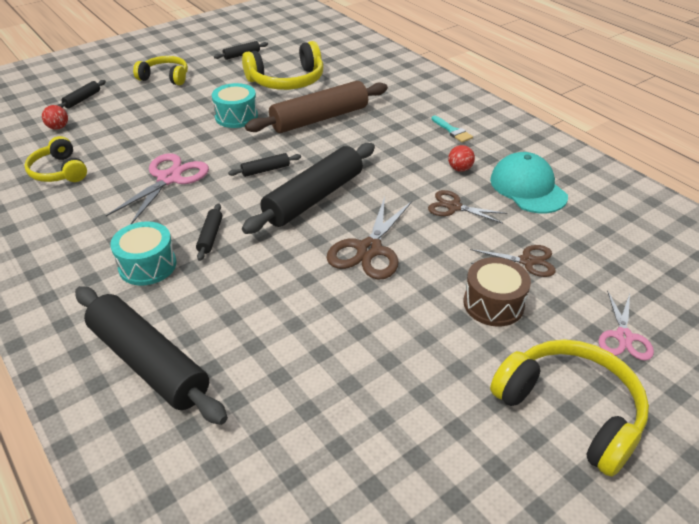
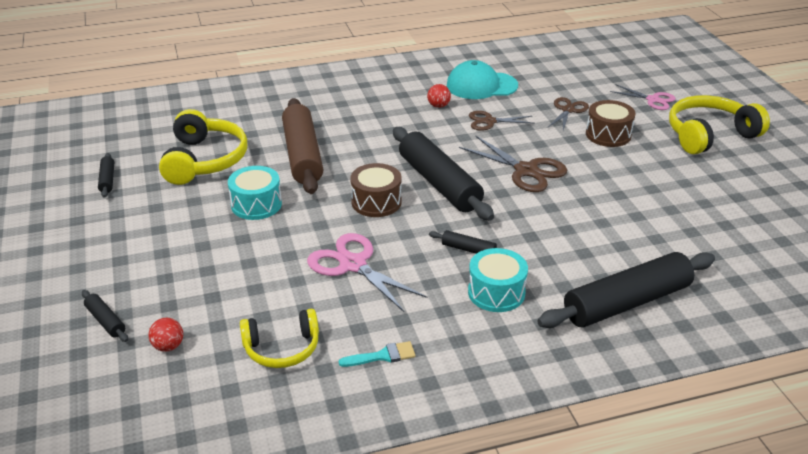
camera: 70 degrees left, 5 degrees down
(165, 77) = (110, 244): yellow headphones -> none
(265, 170) = (376, 202): black rolling pin -> brown drum
(452, 131) = (378, 95): turquoise brush -> turquoise brush (382, 356)
(454, 207) = (489, 121): brown scissors -> brown scissors turned 45 degrees clockwise

